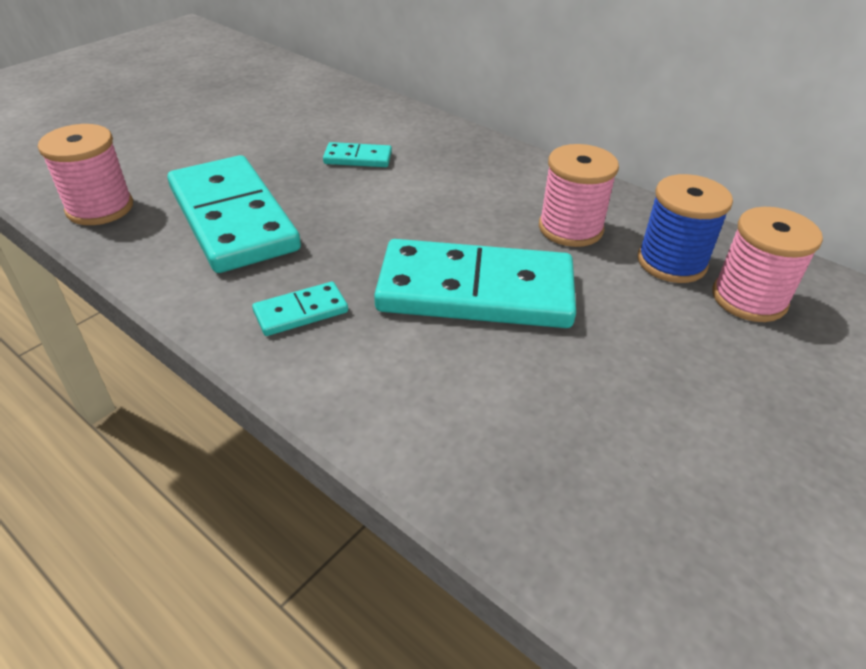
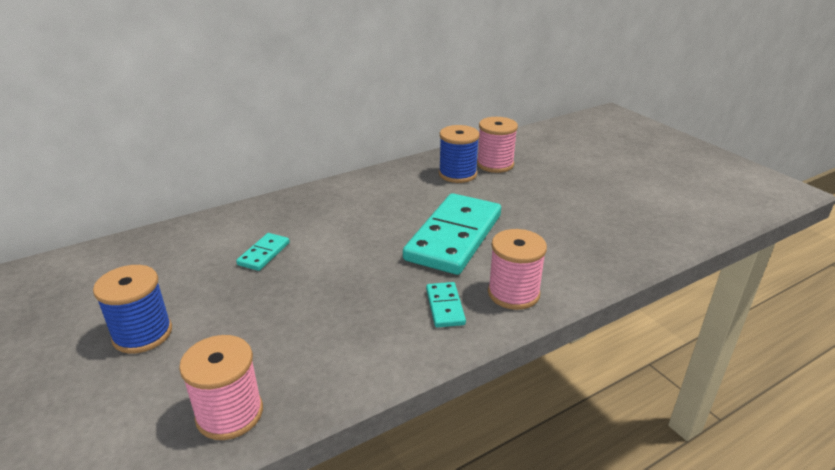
camera: 70 degrees left, 10 degrees down
(205, 135) = (142, 334): none -> blue spool
(232, 218) = (308, 328): turquoise domino -> none
(570, 228) = (410, 193): pink spool -> pink spool (513, 293)

